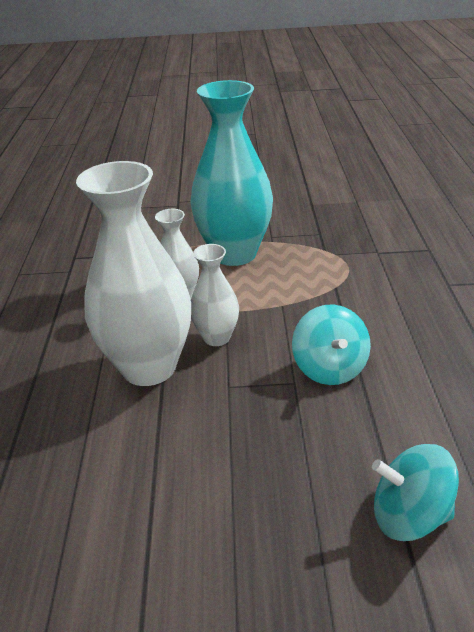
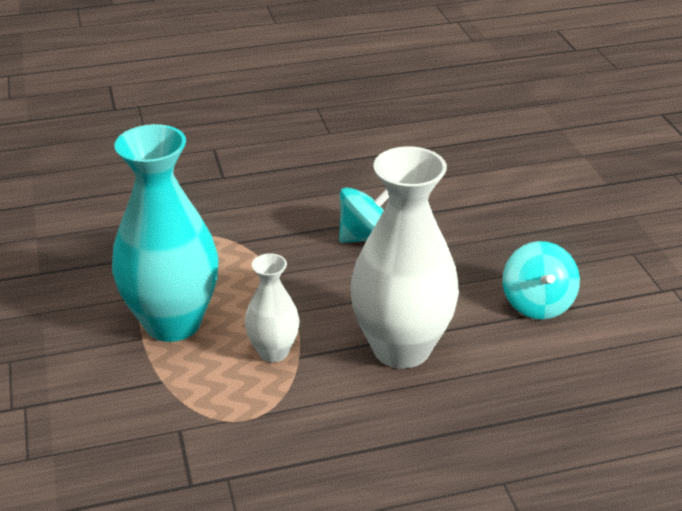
camera: 105 degrees left, 0 degrees up
(216, 337) = (342, 310): white vase -> none
(409, 515) = (501, 196): turquoise spinning top -> turquoise spinning top (537, 303)

